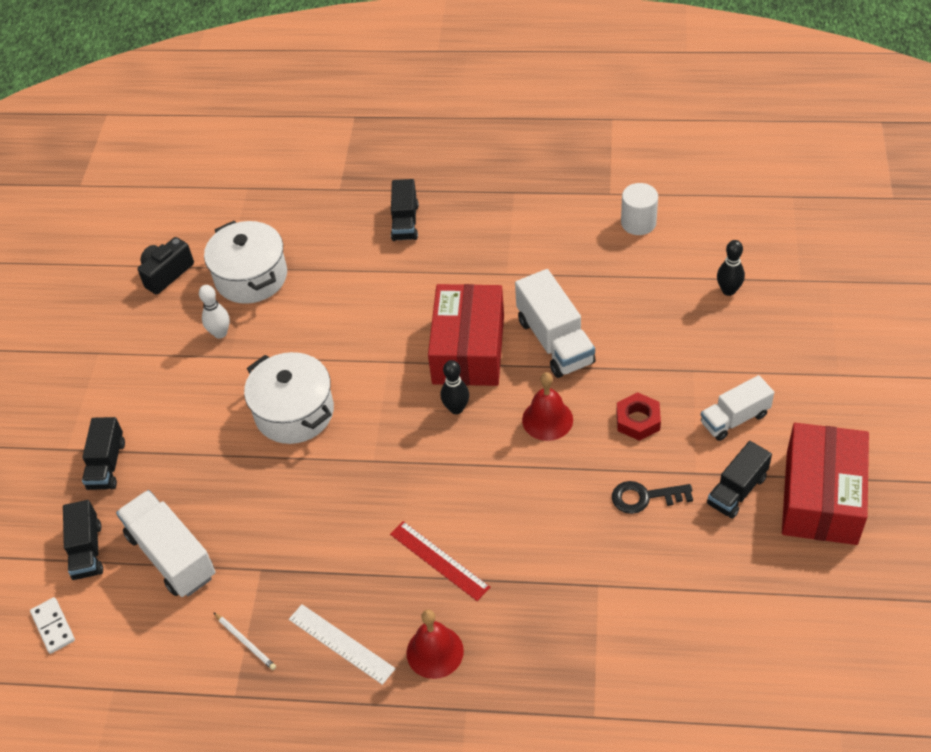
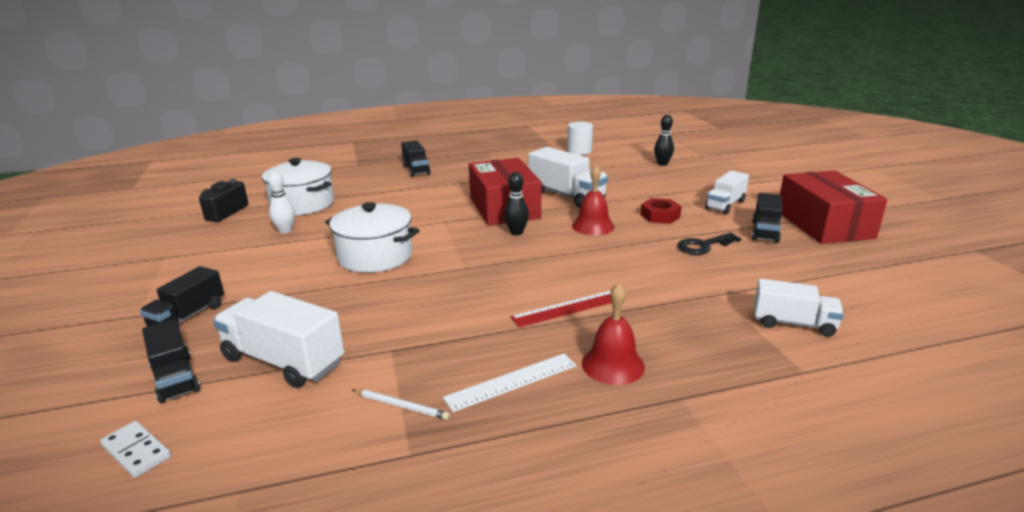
camera: 25 degrees left, 25 degrees down
(107, 465) = (188, 316): black truck -> black truck turned 45 degrees clockwise
(341, 643) = (511, 381): white ruler -> white ruler turned 45 degrees counterclockwise
(439, 560) = (567, 308): red ruler -> red ruler turned 45 degrees counterclockwise
(637, 653) = (793, 323): none -> white truck

